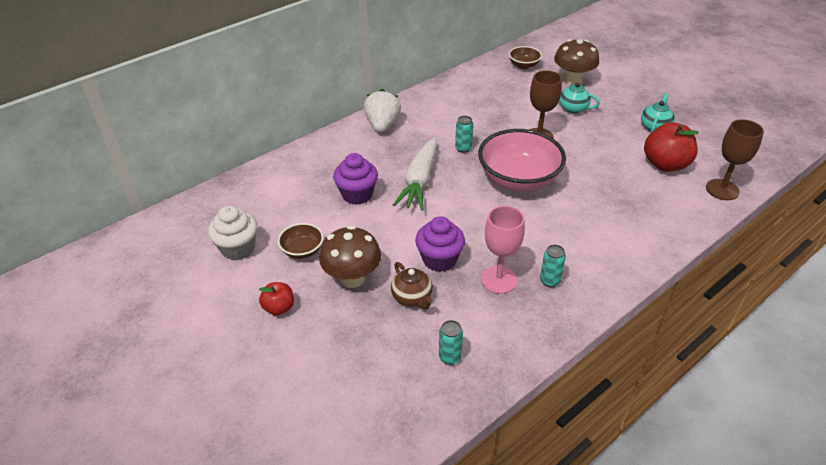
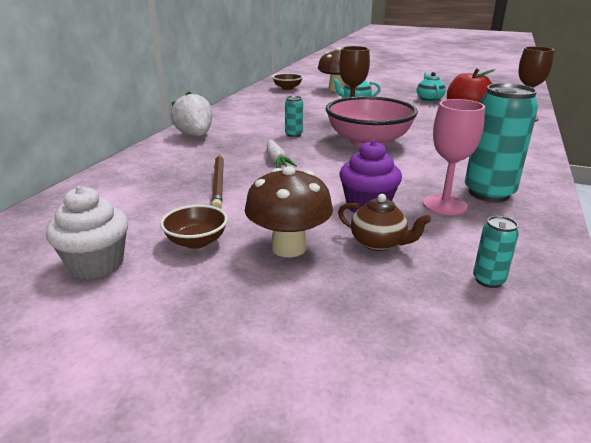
camera: 30 degrees left, 15 degrees down
(279, 308) = (218, 306): red apple -> none
(357, 194) = (218, 183): purple cupcake -> brown pencil
(419, 181) = (276, 160): white carrot -> white carrot, size x0.58
(549, 281) = (489, 193): turquoise can -> turquoise can, size x2.13

